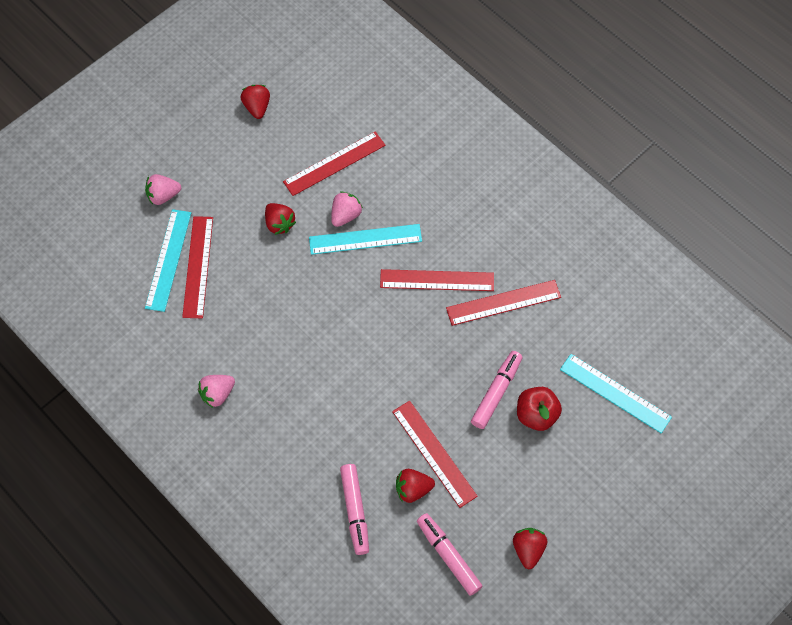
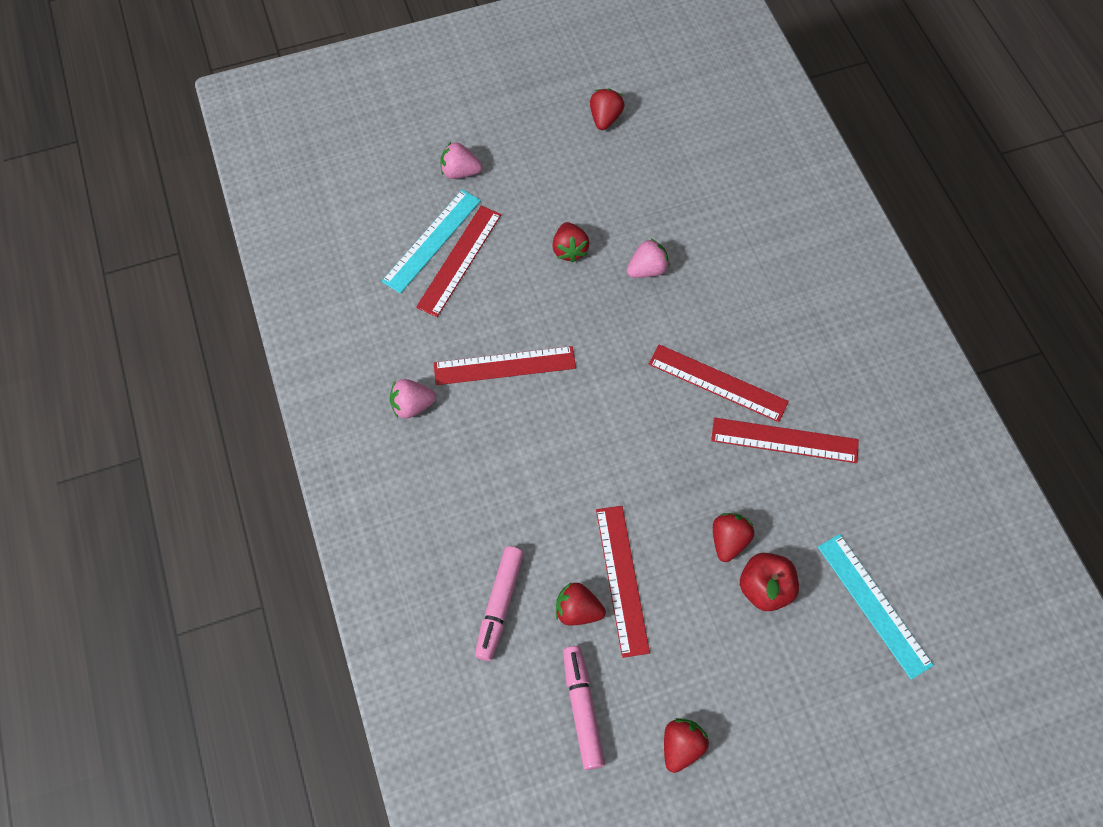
camera: 25 degrees right, 0 degrees up
(334, 163) = (661, 209): red ruler -> red ruler (504, 366)
(365, 239) = (657, 304): turquoise ruler -> none
(496, 392) = (728, 540): pink marker -> red strawberry

